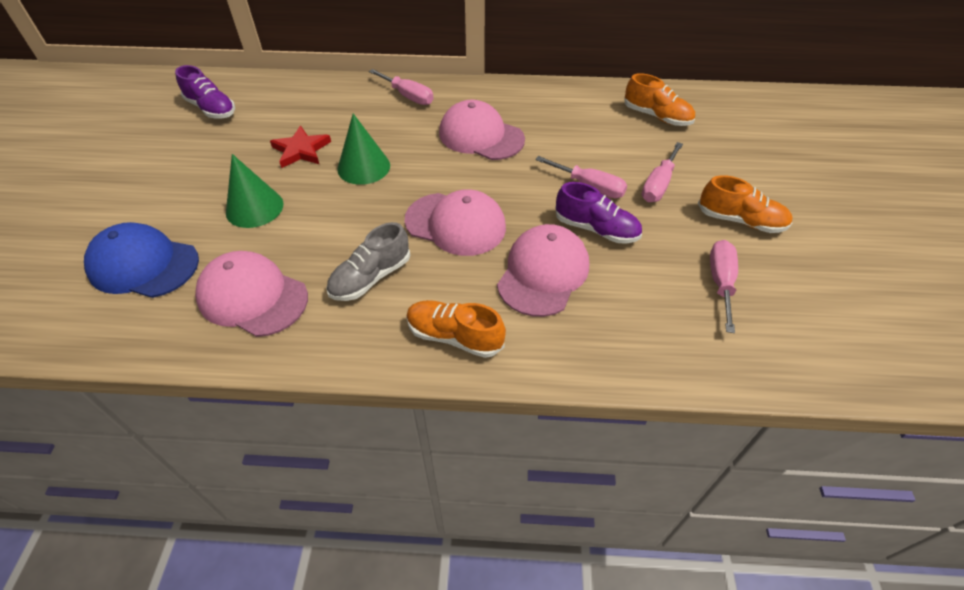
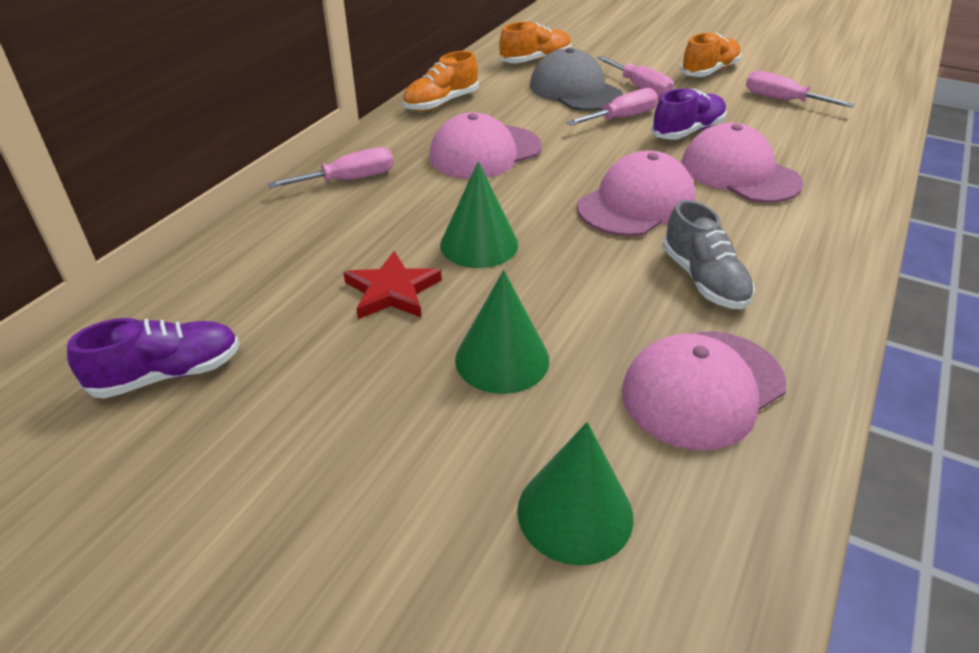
camera: 65 degrees left, 10 degrees down
(144, 265) = (575, 512): blue cap -> green cone
(454, 336) = (817, 243): orange shoe -> orange shoe (441, 103)
(619, 151) = (575, 90): none -> grey cap

